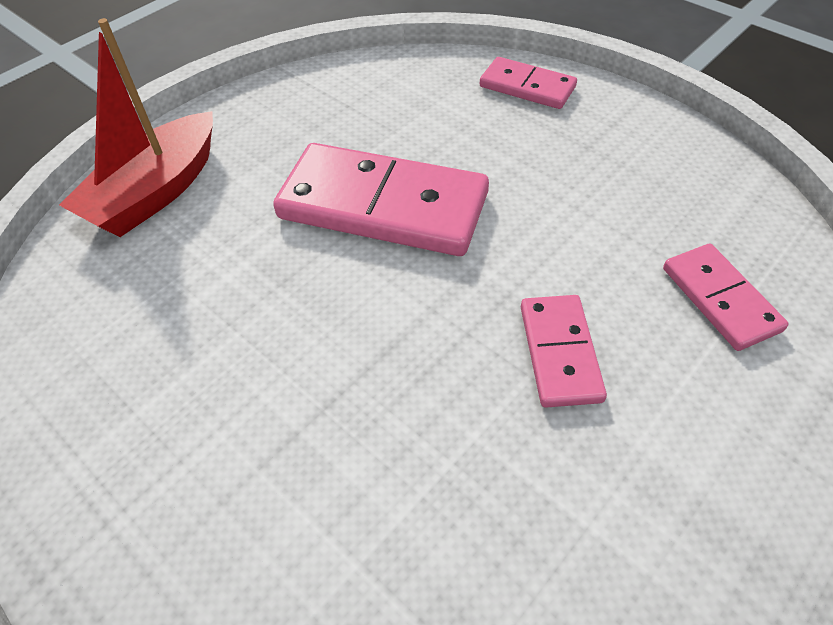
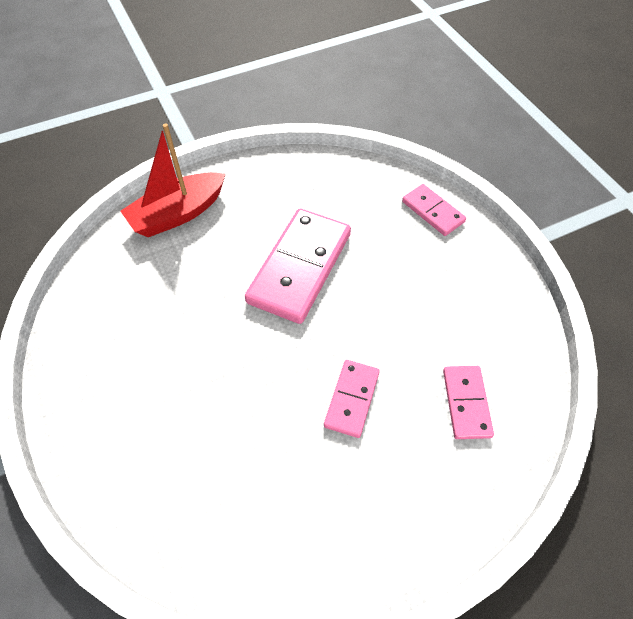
camera: 20 degrees right, 5 degrees up
(383, 205) = (300, 268): pink domino -> pink domino turned 75 degrees clockwise

